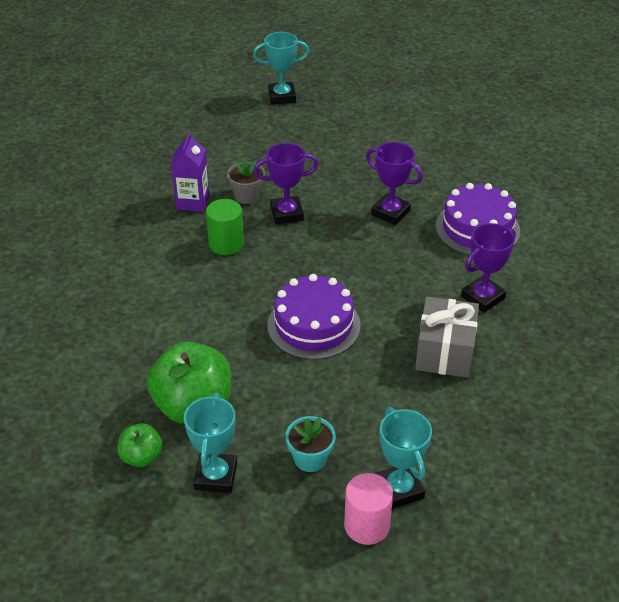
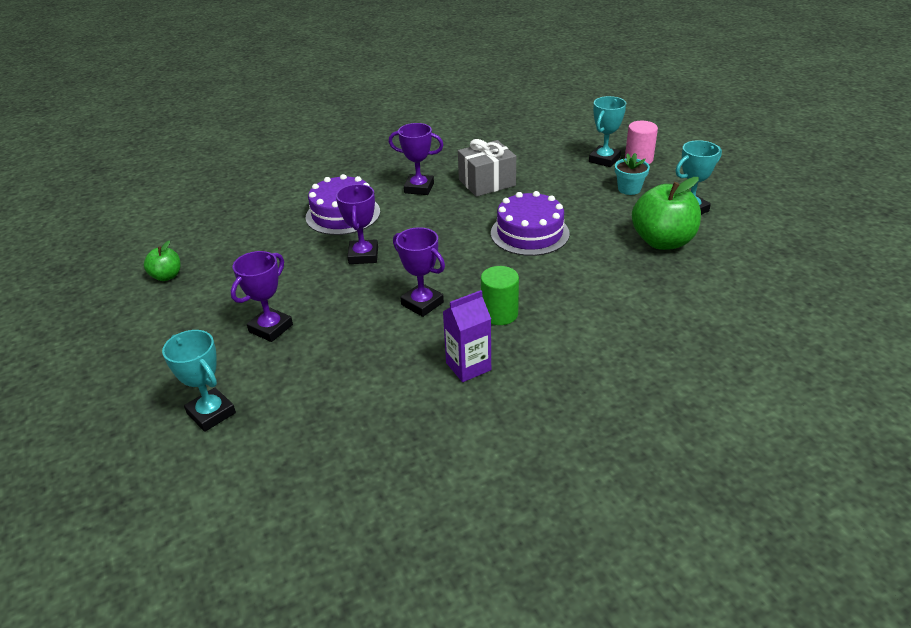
camera: 125 degrees left, 5 degrees down
(141, 457) = (724, 239): green apple -> green apple (167, 276)
(247, 196) = (422, 338): grey flower pot -> none
(342, 139) = (271, 328): none -> purple trophy

